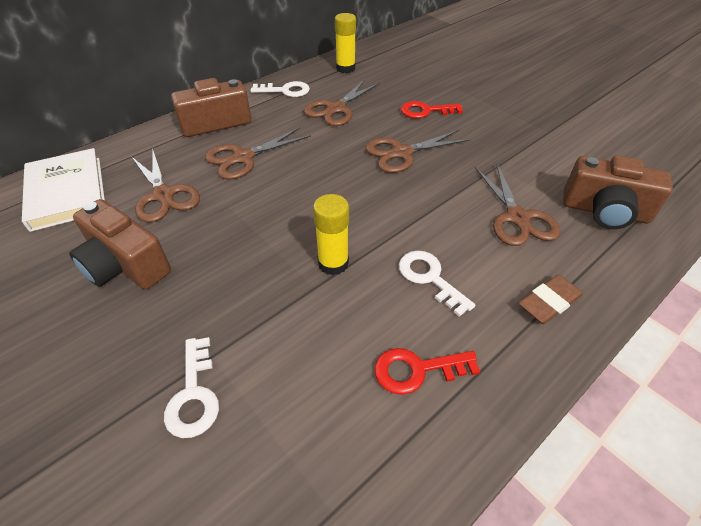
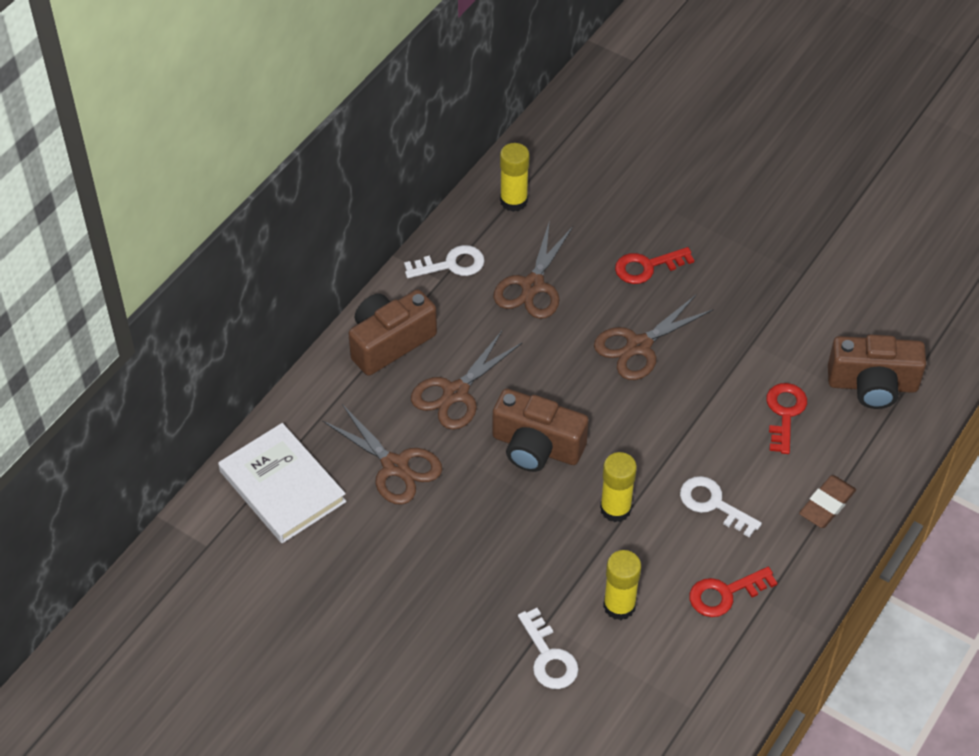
camera: 15 degrees left, 5 degrees up
(125, 265) = (411, 557): brown camera -> brown camera (536, 447)
(296, 356) = (619, 606): none -> yellow glue stick
(517, 218) = (784, 413): brown scissors -> red key

